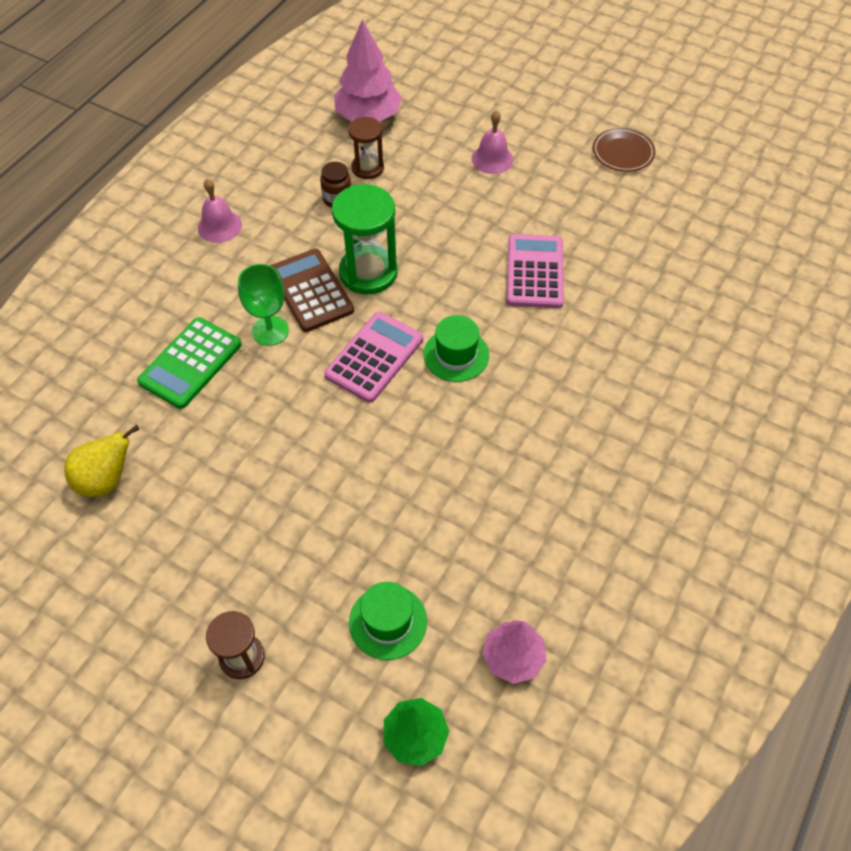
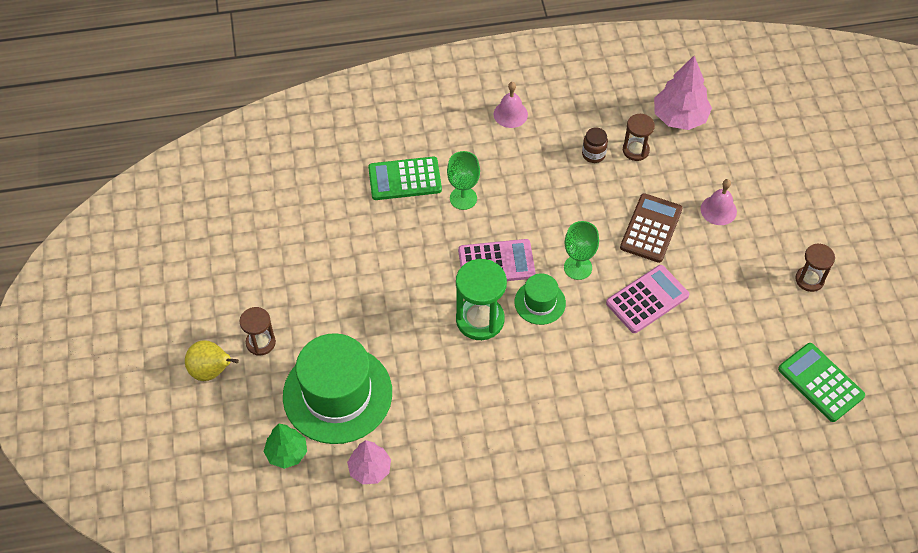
camera: 50 degrees right, 0 degrees up
(106, 480) = (300, 202): yellow pear -> yellow pear (211, 371)
(311, 291) = (511, 195): brown calculator -> brown calculator (651, 228)
(368, 272) = (554, 213): green hourglass -> green hourglass (480, 319)
(388, 622) = (337, 394): green hat -> green hat, size x2.04
(447, 298) = (578, 267): none -> green goblet
(623, 152) = (809, 279): brown plate -> brown hourglass
(732, 217) = (820, 382): none -> green calculator

